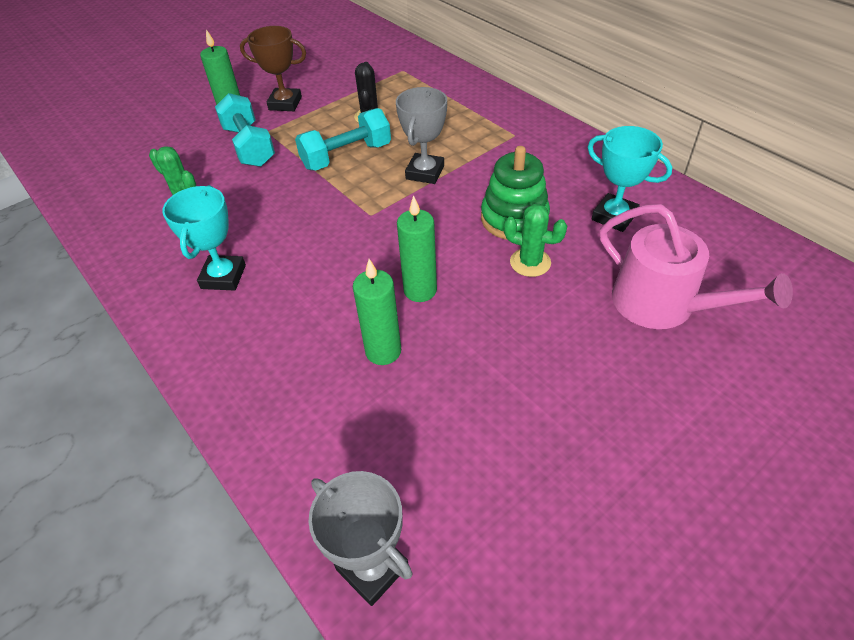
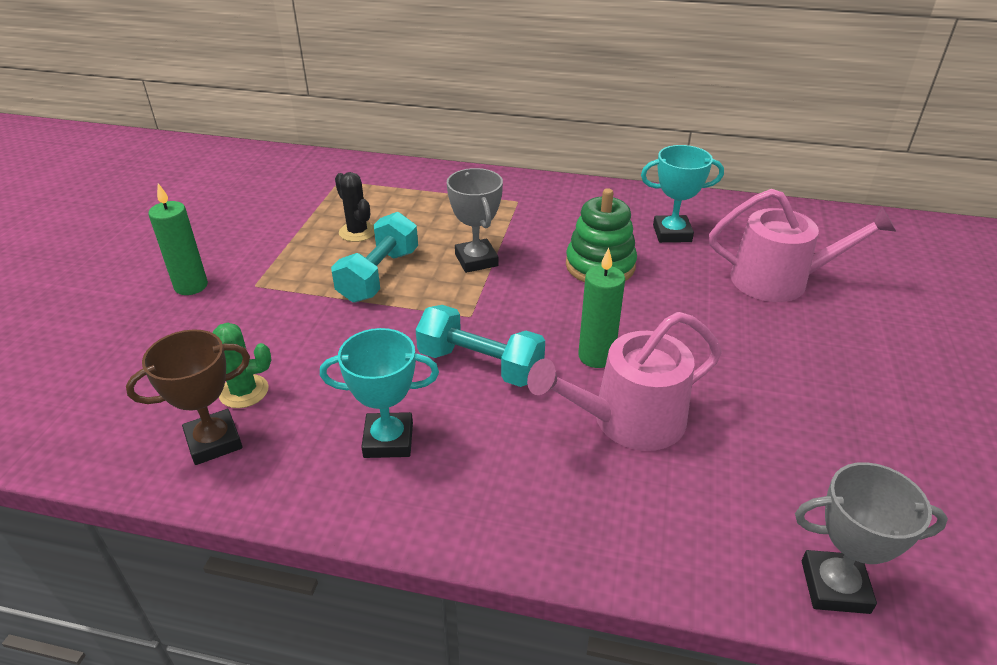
camera: 40 degrees left, 10 degrees down
(223, 277) = (388, 440): turquoise trophy -> turquoise trophy turned 60 degrees counterclockwise
(249, 146) = (252, 307): turquoise dumbbell -> turquoise dumbbell (480, 365)
(285, 103) = (242, 252): brown trophy -> brown trophy (214, 441)
(383, 351) = (628, 420): green candle -> pink watering can
(530, 262) = (654, 293): green cactus -> none

